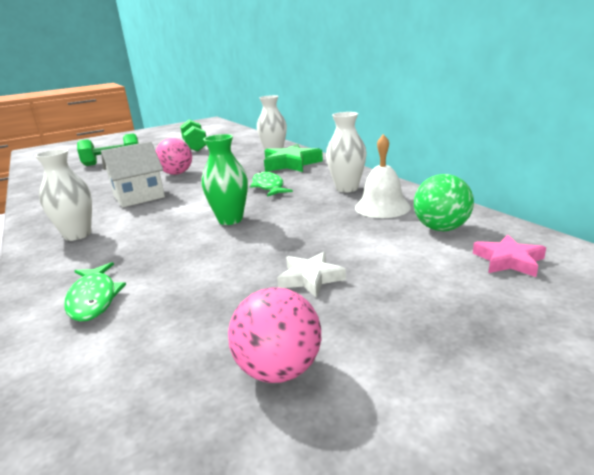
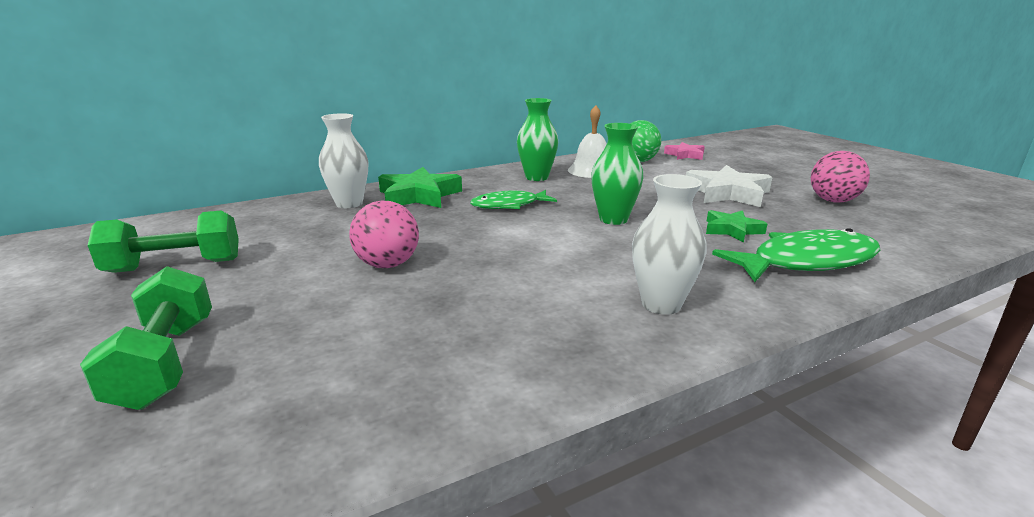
camera: 90 degrees left, 0 degrees up
(94, 298) = (806, 262): green fish -> green fish, size x1.58
(139, 197) = (503, 282): white house -> none
(187, 269) = (732, 230): none -> green star
(310, 278) = (727, 193): white star -> white star, size x1.68
(347, 188) = (536, 177): white vase -> green vase

